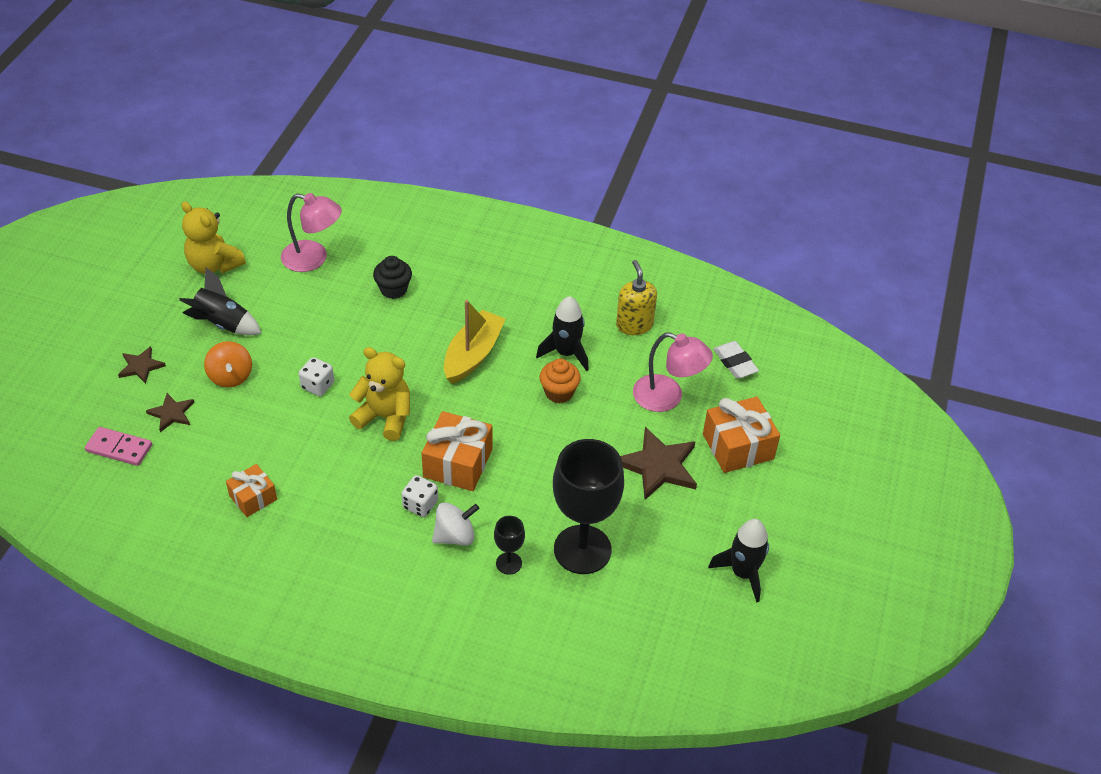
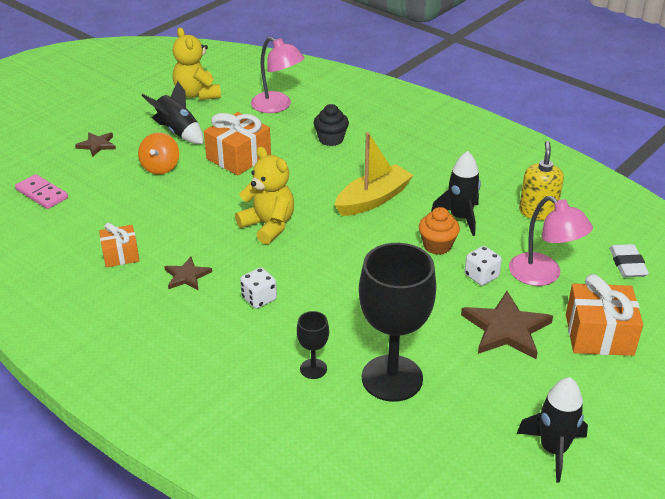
camera: 25 degrees right, 10 degrees down
(171, 413) = (98, 181): brown star -> brown star (187, 276)
(317, 385) = (226, 190): white dice -> white dice (481, 276)
(455, 536) = (276, 332): white spinning top -> none
(458, 463) = (312, 276): orange gift -> orange gift (238, 157)

